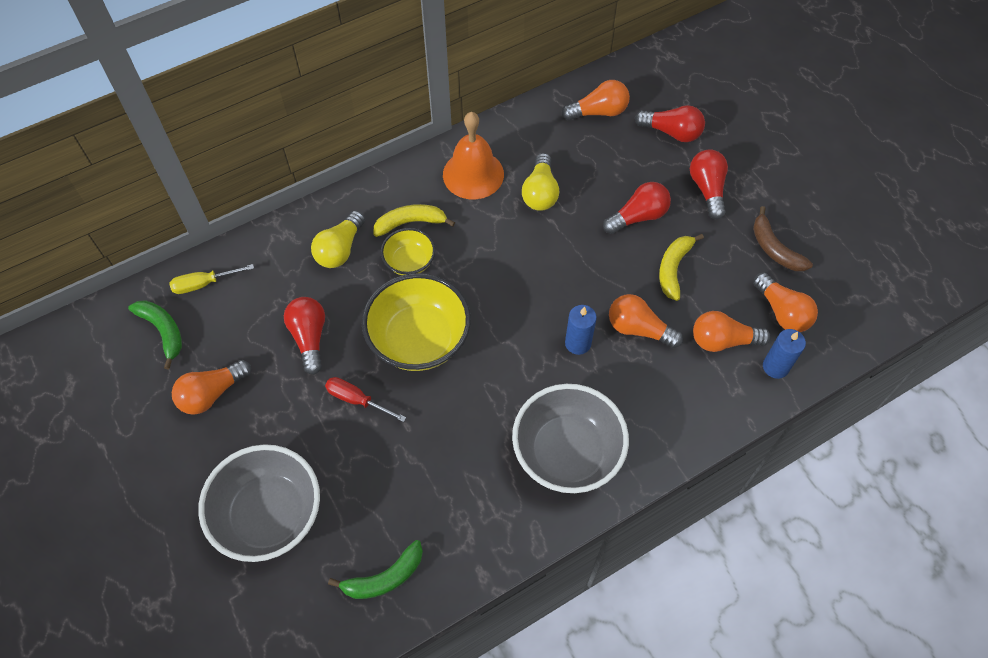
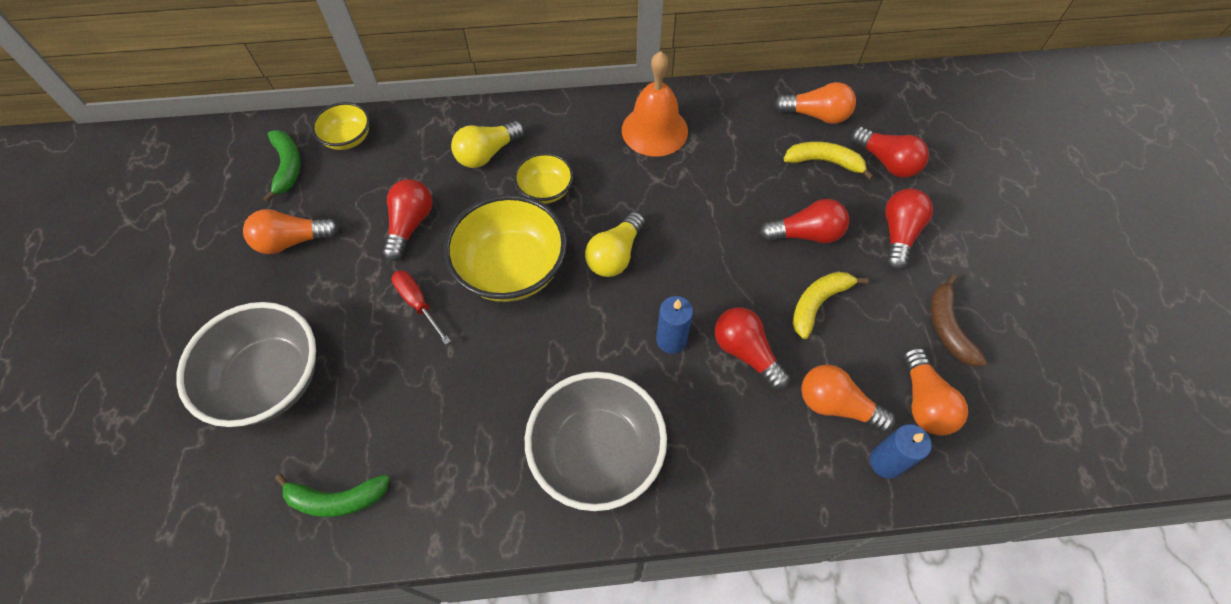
camera: 25 degrees right, 0 degrees up
(204, 284) = (348, 138): yellow screwdriver -> yellow bowl
(410, 223) = (567, 154): yellow banana -> yellow banana (824, 162)
(540, 192) = (713, 172): yellow light bulb -> yellow light bulb (615, 255)
(638, 329) = (746, 352): orange light bulb -> red light bulb

